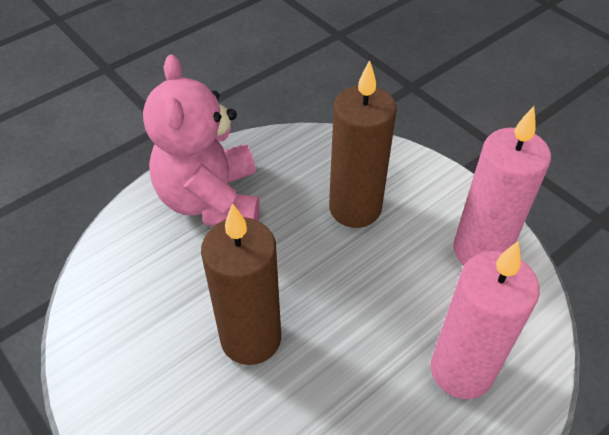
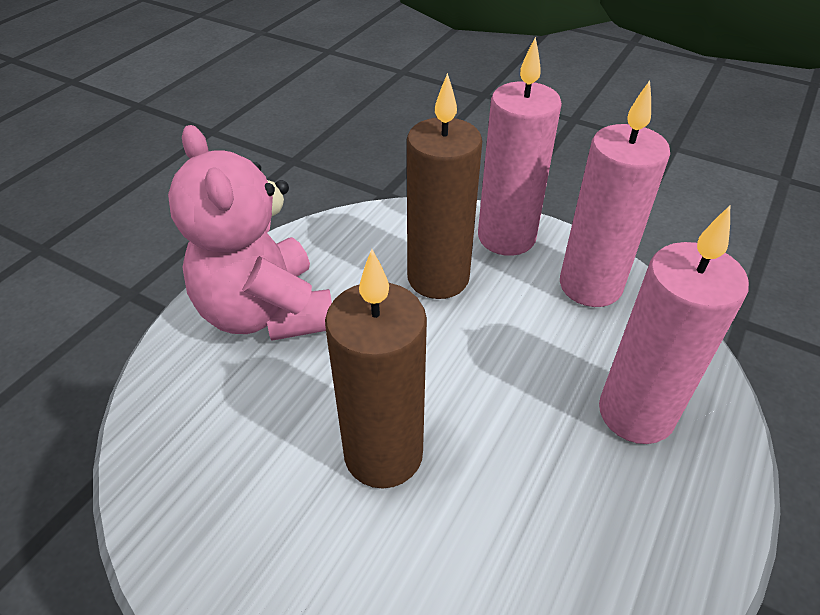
camera: 20 degrees left, 5 degrees down
(429, 187) = (506, 237): none -> pink candle

